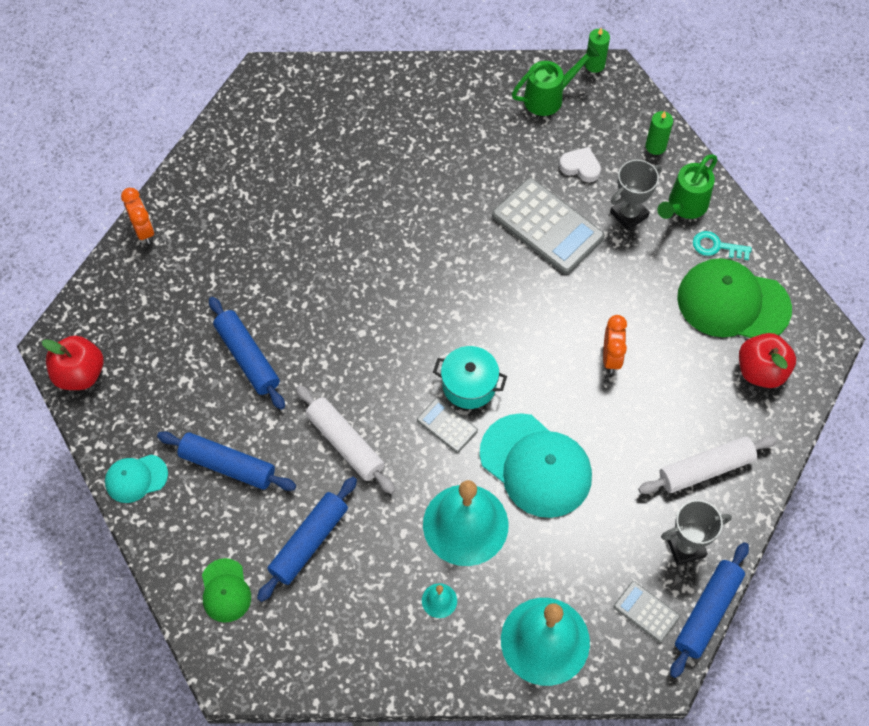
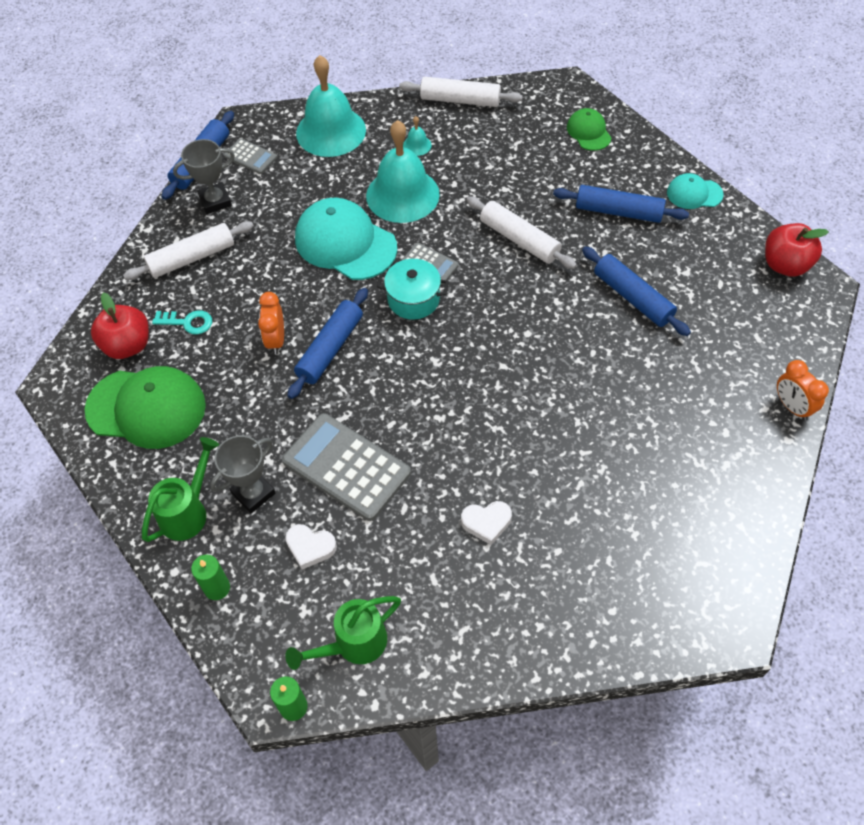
camera: 175 degrees right, 5 degrees down
(136, 478) = (694, 193): turquoise cap -> turquoise cap turned 150 degrees counterclockwise
(309, 542) = (531, 168): blue rolling pin -> blue rolling pin (330, 349)
(373, 672) = (460, 100): none -> white rolling pin
(434, 168) = (486, 522): none -> white heart
(716, 246) = (156, 467): turquoise key -> turquoise key (187, 322)

